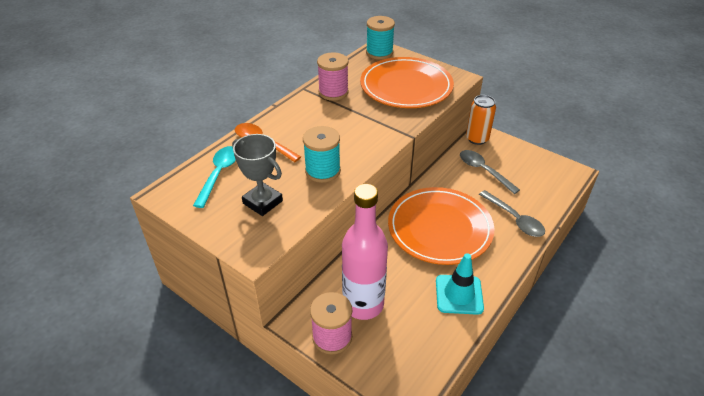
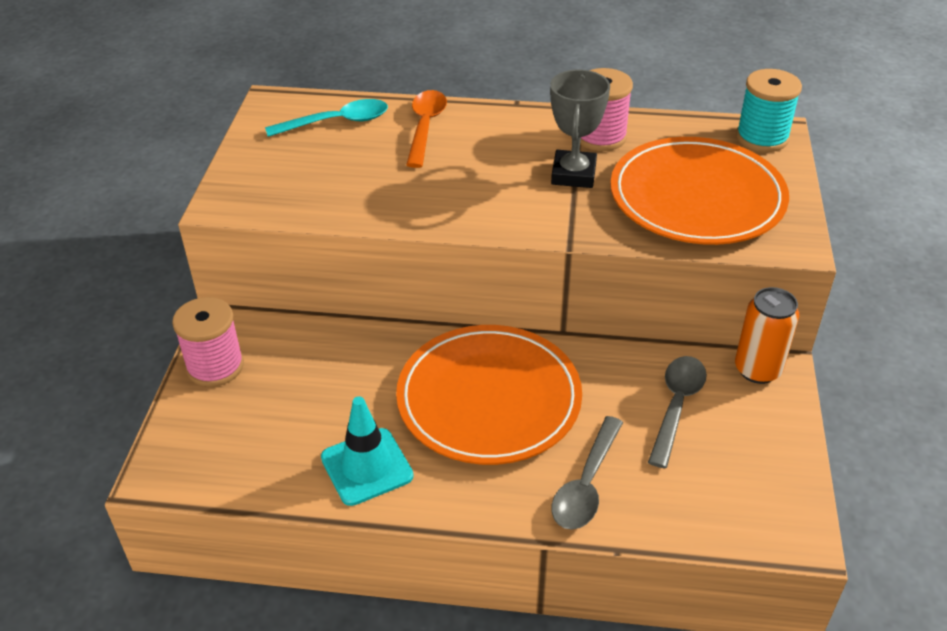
camera: 60 degrees right, 0 degrees up
(262, 202) = (312, 174): grey trophy -> grey trophy (573, 174)
(322, 171) = (412, 196): turquoise spool -> none
(363, 304) = (285, 373): pink bottle -> none

